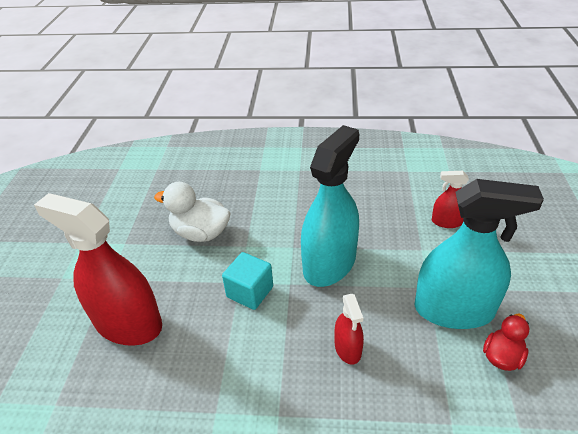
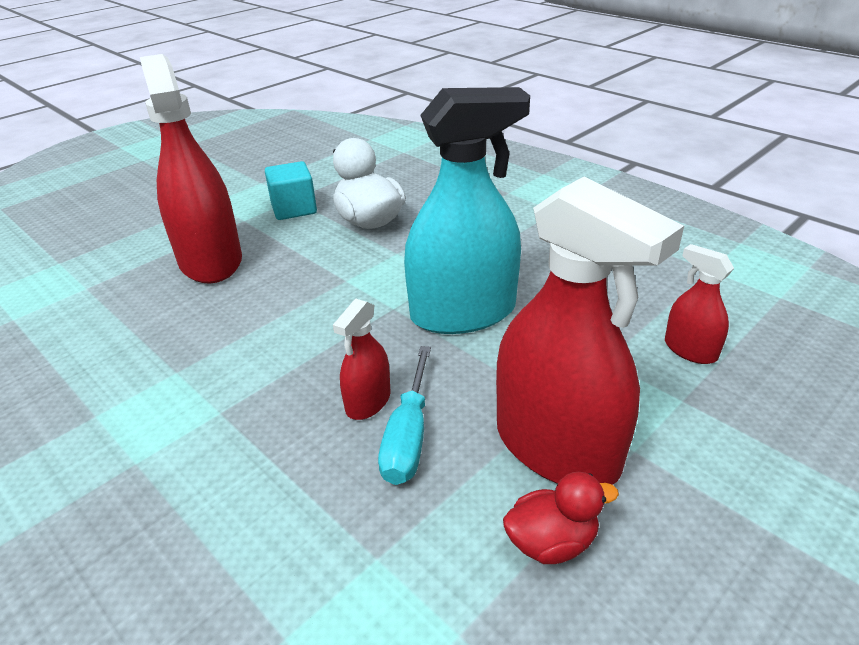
camera: 40 degrees right, 5 degrees down
(250, 292) = (344, 293): turquoise cube -> turquoise cube (294, 209)
(390, 353) = (408, 437): none -> turquoise screwdriver
(453, 310) = (556, 447): turquoise spray bottle -> red spray bottle

